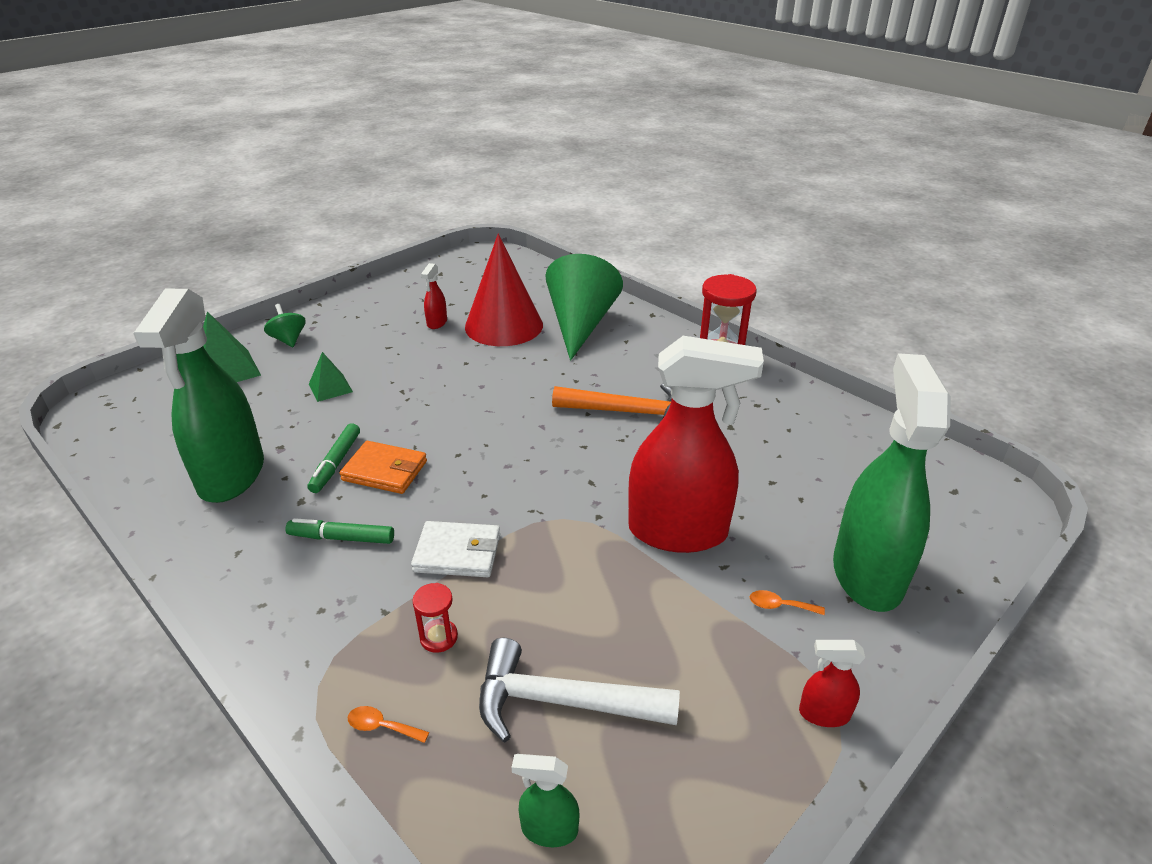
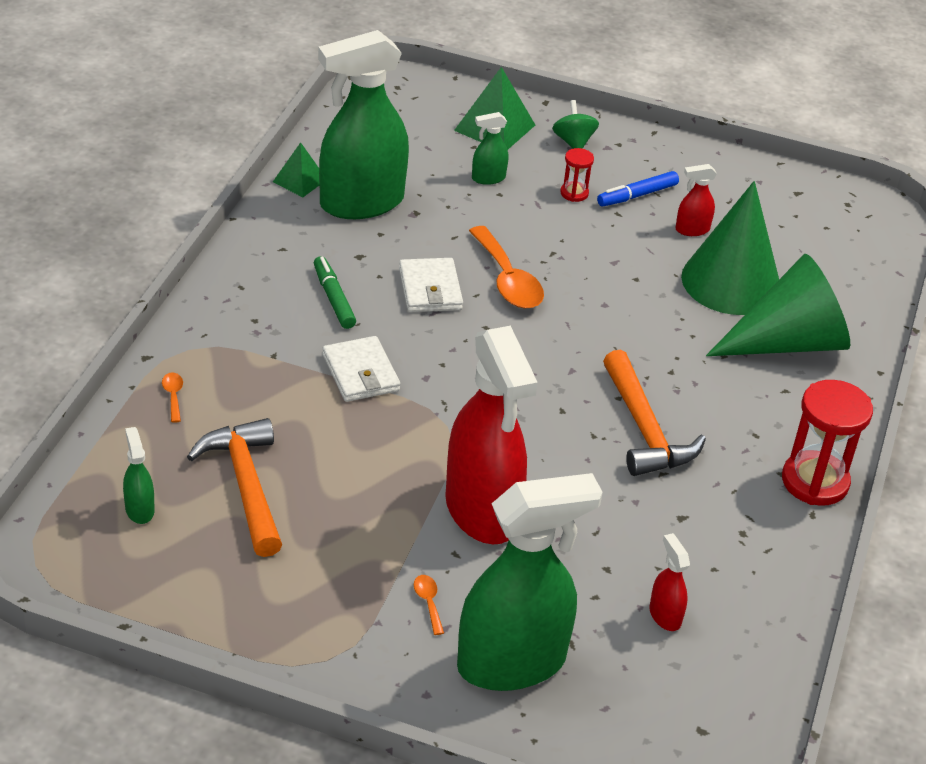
camera: 60 degrees right, 5 degrees up
(282, 393) = (488, 178): none -> green spray bottle
(288, 340) = (573, 142): green spinning top -> green spinning top turned 45 degrees counterclockwise
(330, 388) = (520, 204): green pyramid -> green pyramid (299, 180)
(336, 463) = (418, 255): green marker -> none
(378, 332) = (637, 195): none -> blue marker
(385, 471) = (430, 289): orange wallet -> white wallet
(412, 424) = (507, 280): none -> orange spoon
(438, 637) = (266, 395): red hourglass -> red hourglass (574, 193)
(504, 325) = (731, 282): red cone -> green cone
(562, 702) = (246, 486): white hammer -> orange hammer
(823, 714) = (321, 649): red spray bottle -> red spray bottle (665, 615)

